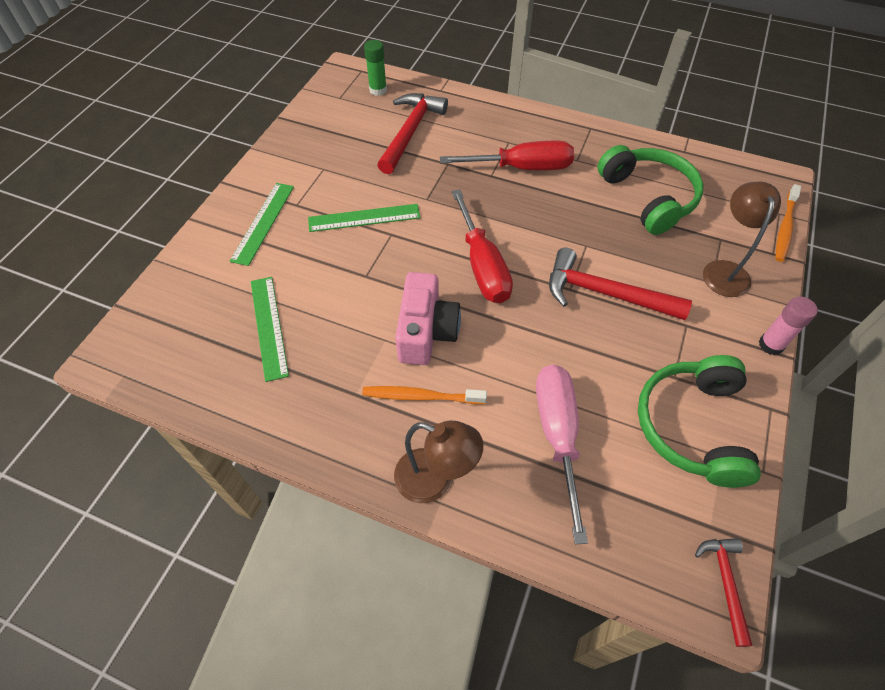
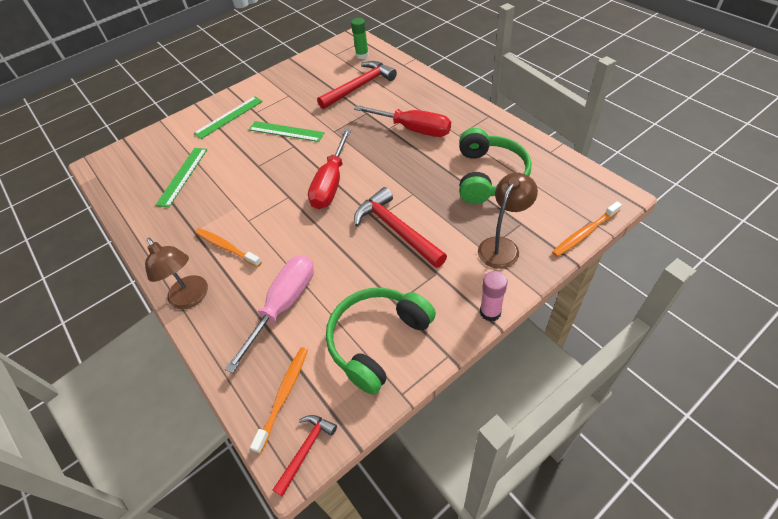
camera: 35 degrees right, 5 degrees down
(426, 331) = (262, 211): pink camera -> none
(650, 538) = (284, 395): none -> orange toothbrush

